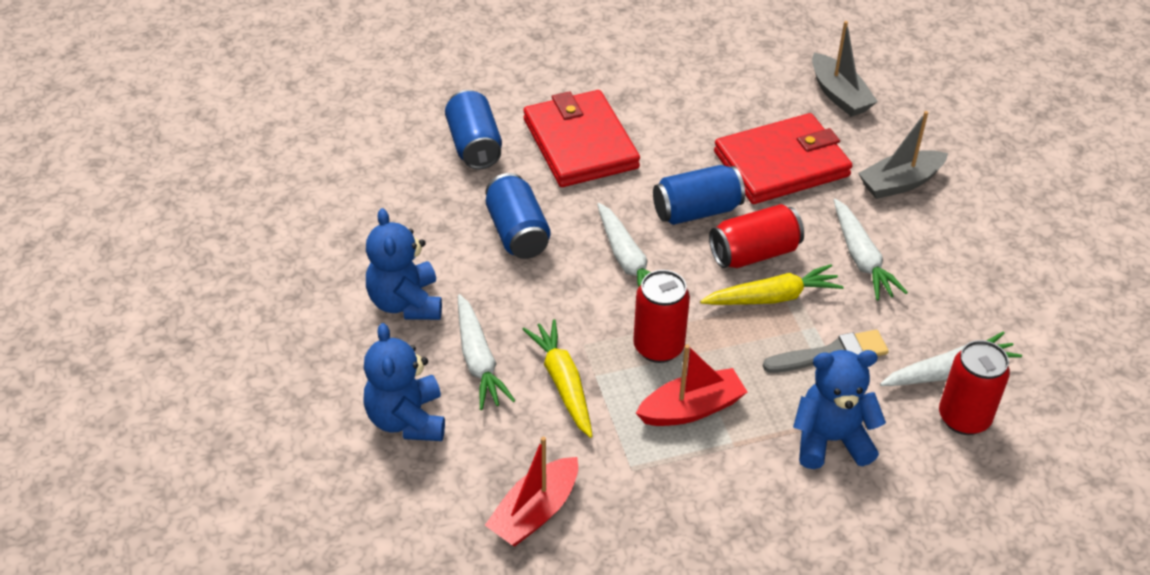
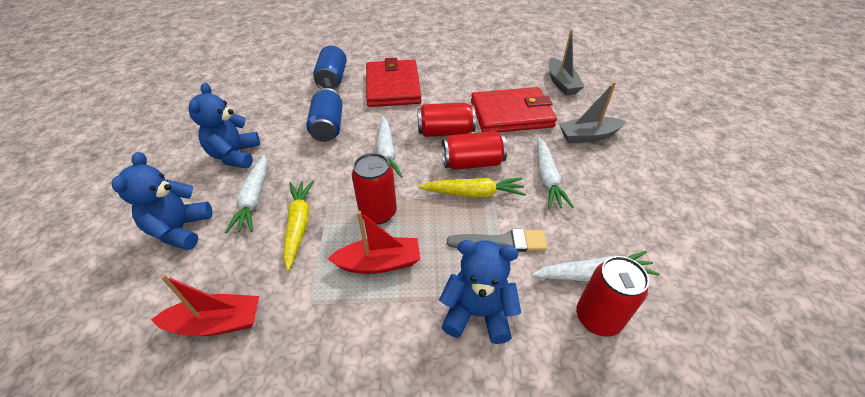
camera: 15 degrees right, 0 degrees up
(534, 512) = (216, 323): red boat -> red boat turned 150 degrees counterclockwise
(696, 211) = (445, 132): blue can -> red can

